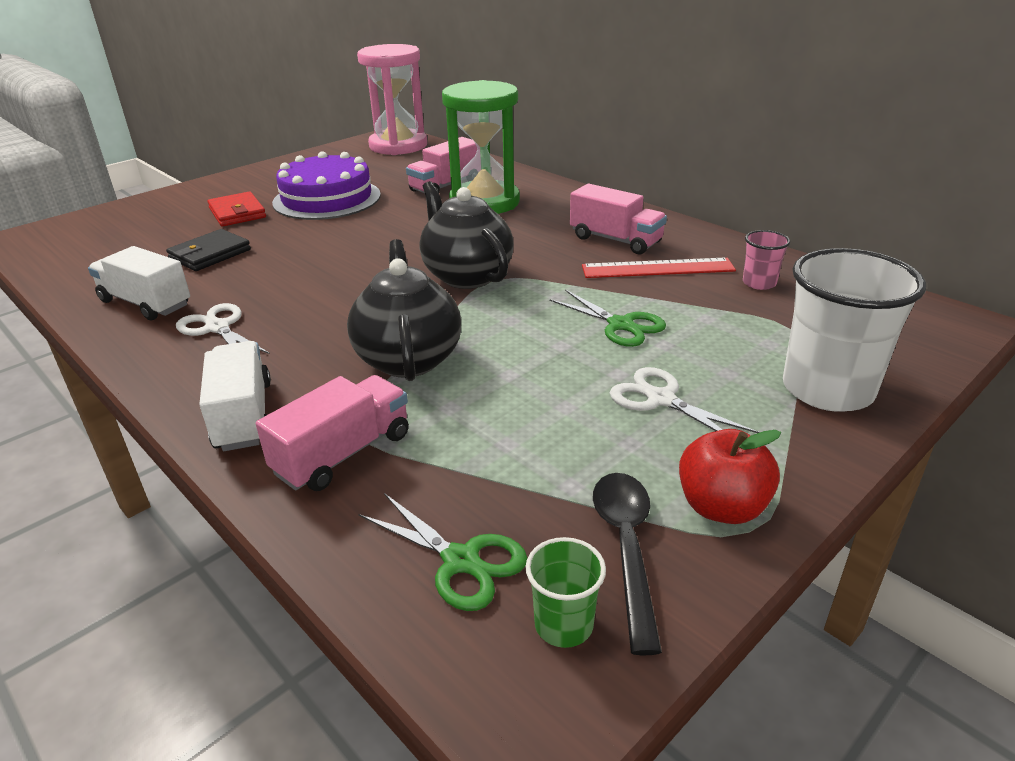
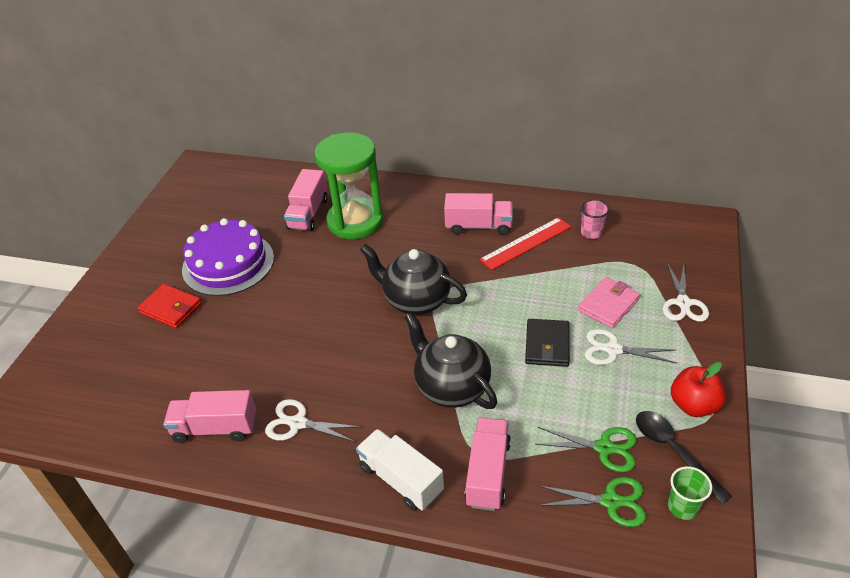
camera: 30 degrees left, 10 degrees up
(146, 303) = (215, 428): white truck -> pink truck
(210, 254) = (204, 360): black wallet -> black wallet (547, 345)
(398, 146) = (217, 178): pink hourglass -> none
(621, 325) = (546, 302): green scissors -> green scissors (604, 448)
(705, 354) = (608, 305): none -> pink wallet
(827, 389) = (683, 303): white cup -> white scissors

